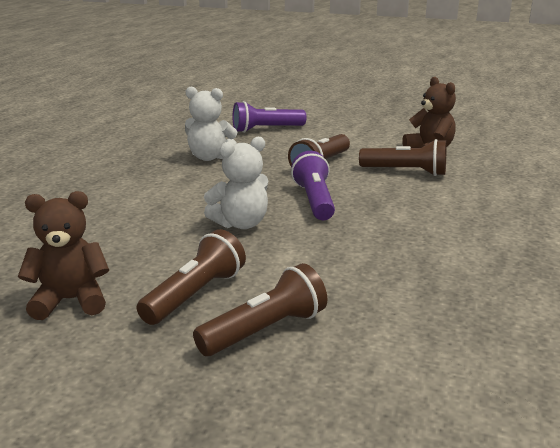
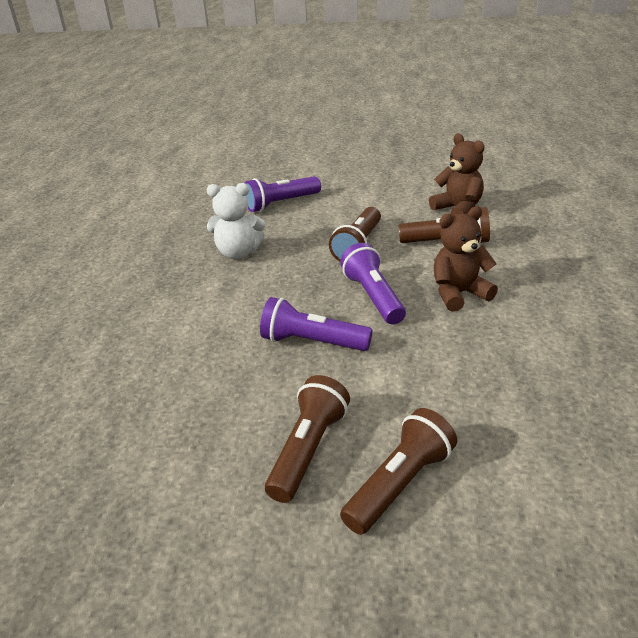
camera: 10 degrees left, 10 degrees up
(71, 300) = (180, 484): brown teddy bear -> brown teddy bear (459, 294)
(241, 224) = (312, 342): white teddy bear -> purple flashlight

